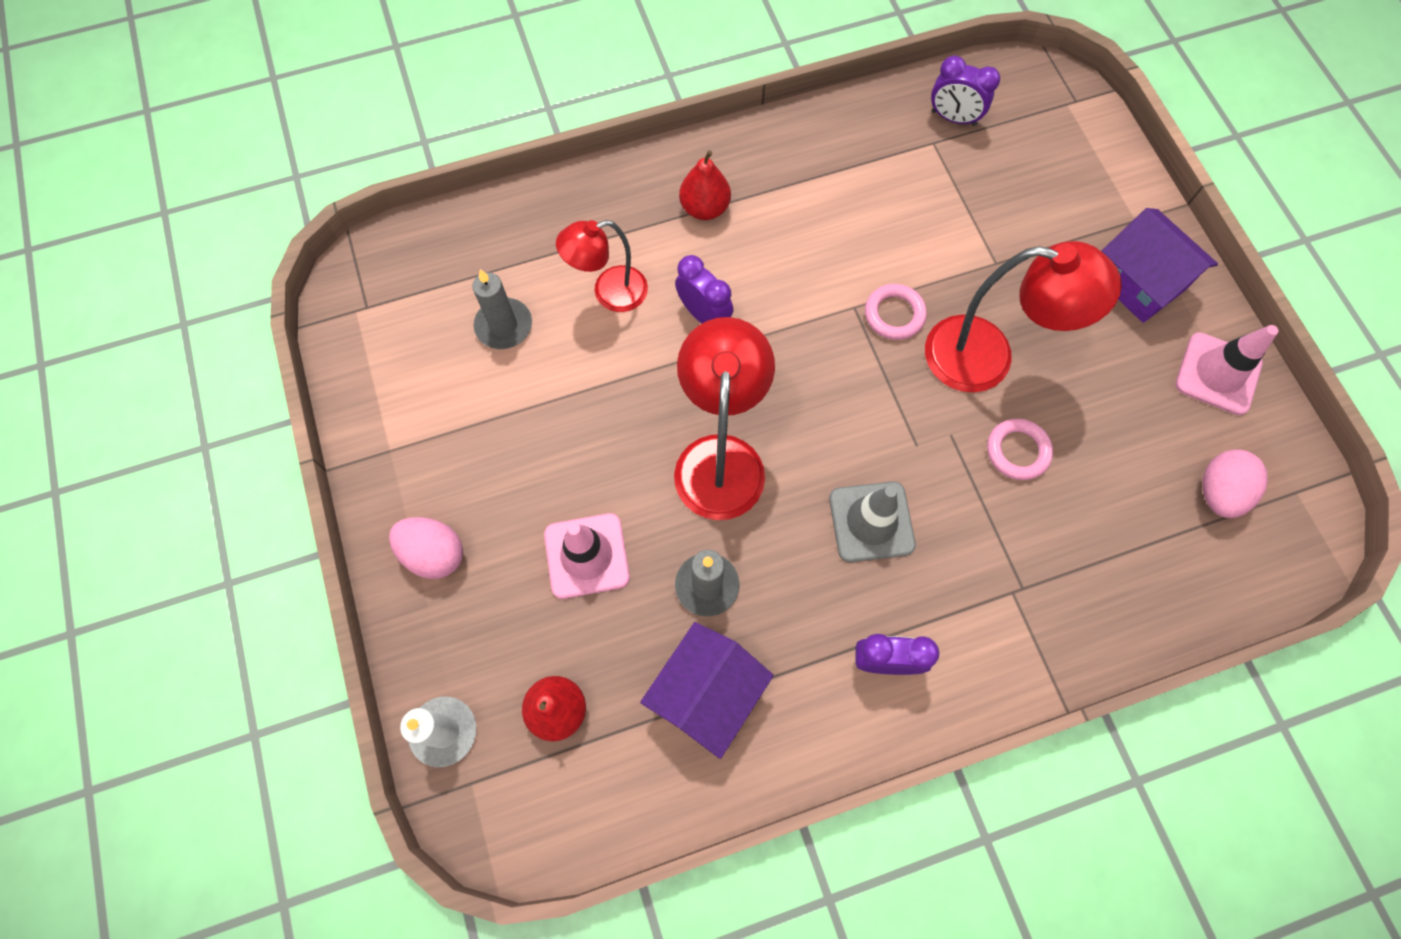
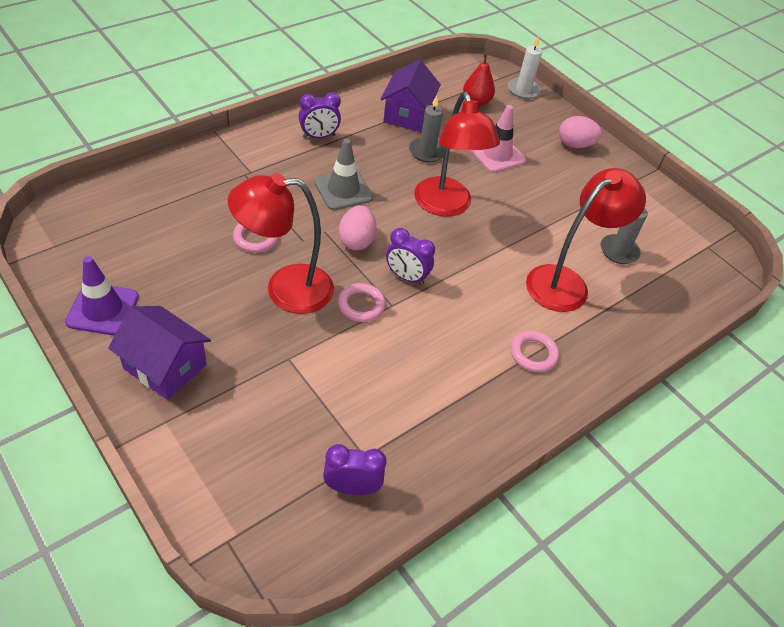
camera: 155 degrees right, 20 degrees down
(609, 293) = (566, 282): red lamp -> red lamp, size x1.58
(704, 315) = (495, 280): purple clock -> purple clock (406, 277)
(705, 208) = (533, 354): red pear -> pink ring
(1218, 374) = (103, 309): pink traffic cone -> purple traffic cone
(1218, 492) = (112, 237): pink egg -> pink egg (356, 240)

